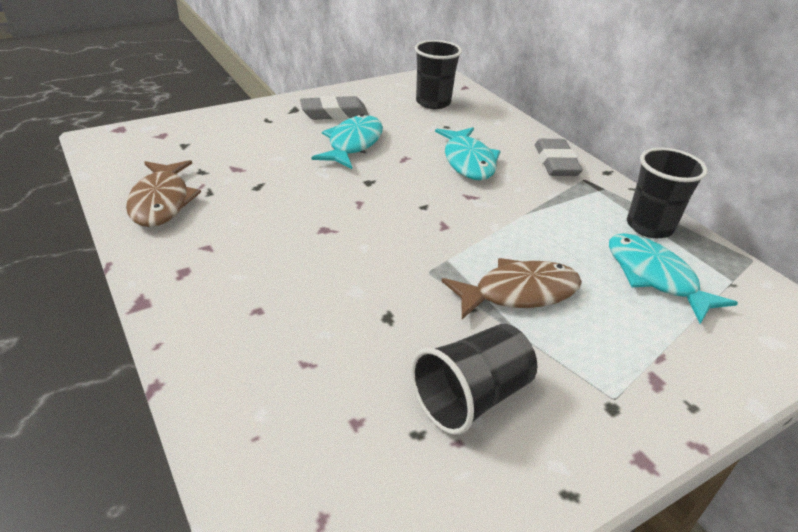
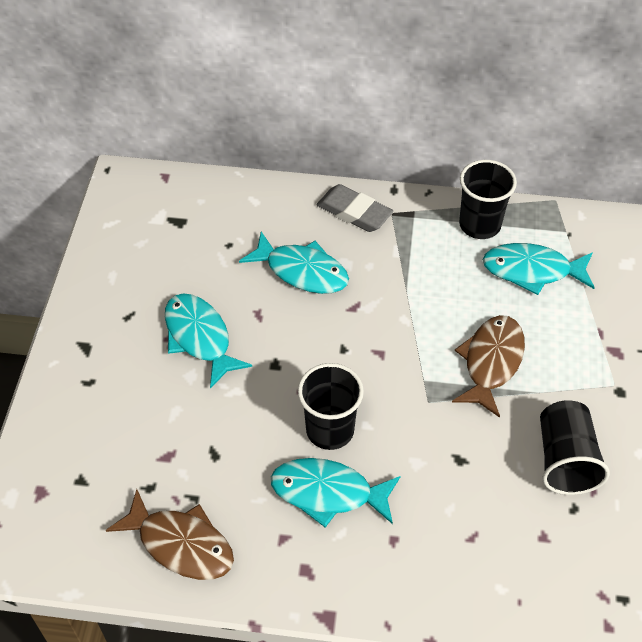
camera: 50 degrees left, 15 degrees up
(273, 252) = (328, 493): none -> turquoise fish
(334, 113) = (125, 317): grey eraser -> none
(433, 102) = (174, 224): black cup -> black cup (330, 430)

